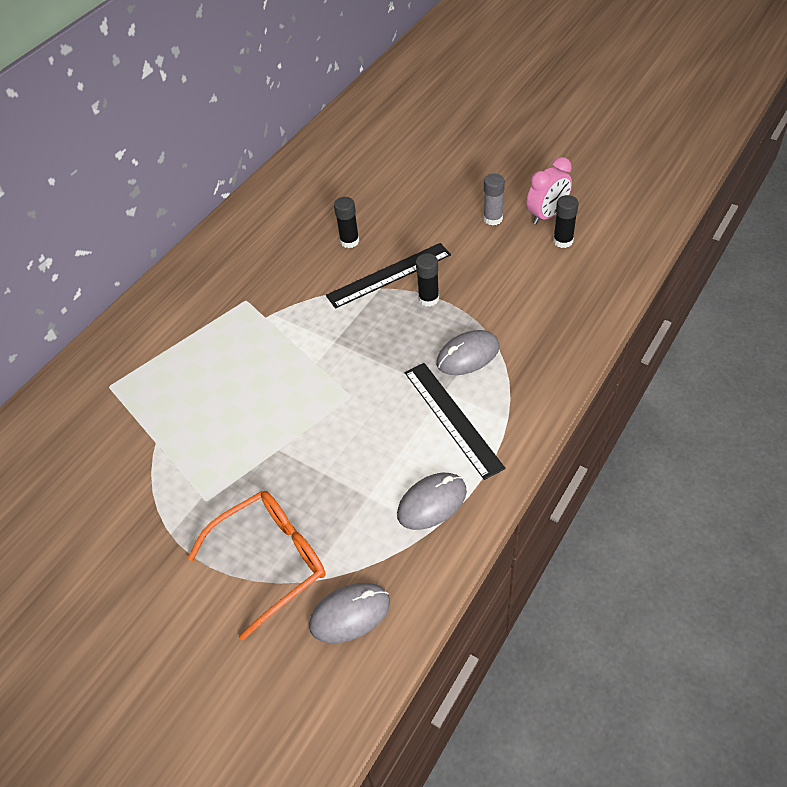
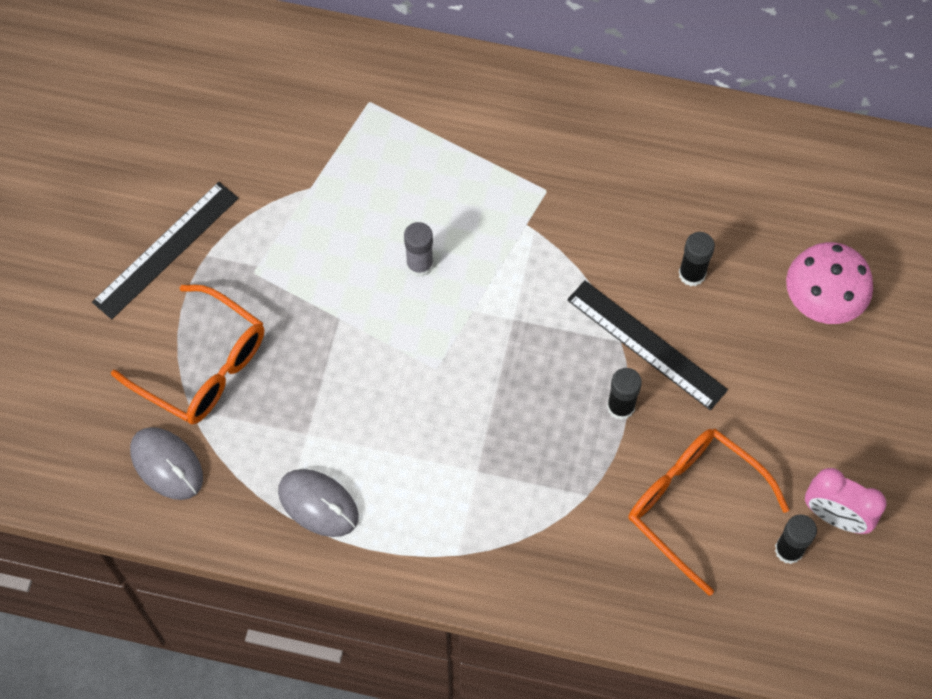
camera: 65 degrees right, 15 degrees up
(398, 187) = (822, 299): none -> pink mushroom
(452, 418) = (439, 492): black ruler -> black ruler (166, 249)
(468, 355) = (541, 482): grey mouse -> none
(493, 219) = (801, 445): grey glue stick -> grey glue stick (419, 264)
(515, 278) = (694, 505): none -> orange glasses

